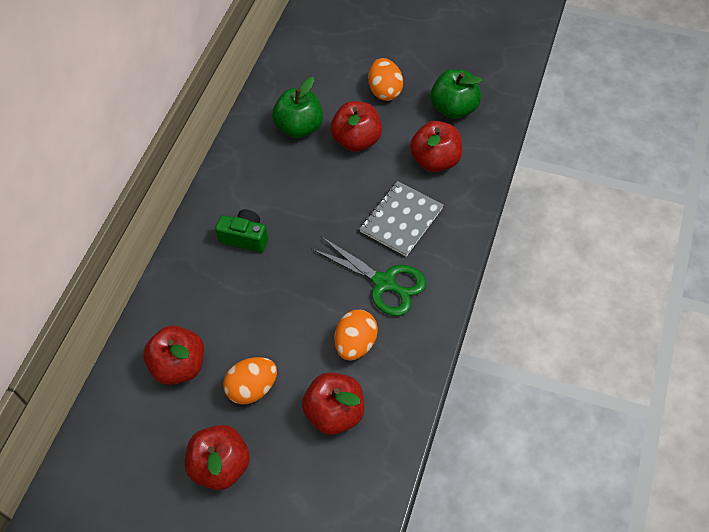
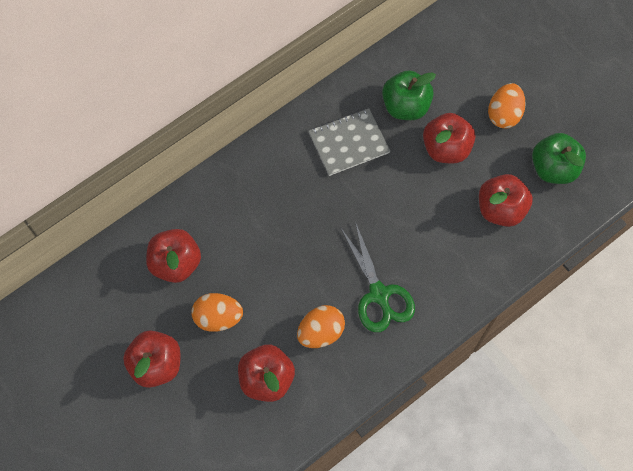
camera: 30 degrees right, 10 degrees up
(245, 238) = (294, 184): green camera -> none
(401, 220) = (432, 247): grey notebook -> grey notebook (349, 143)

